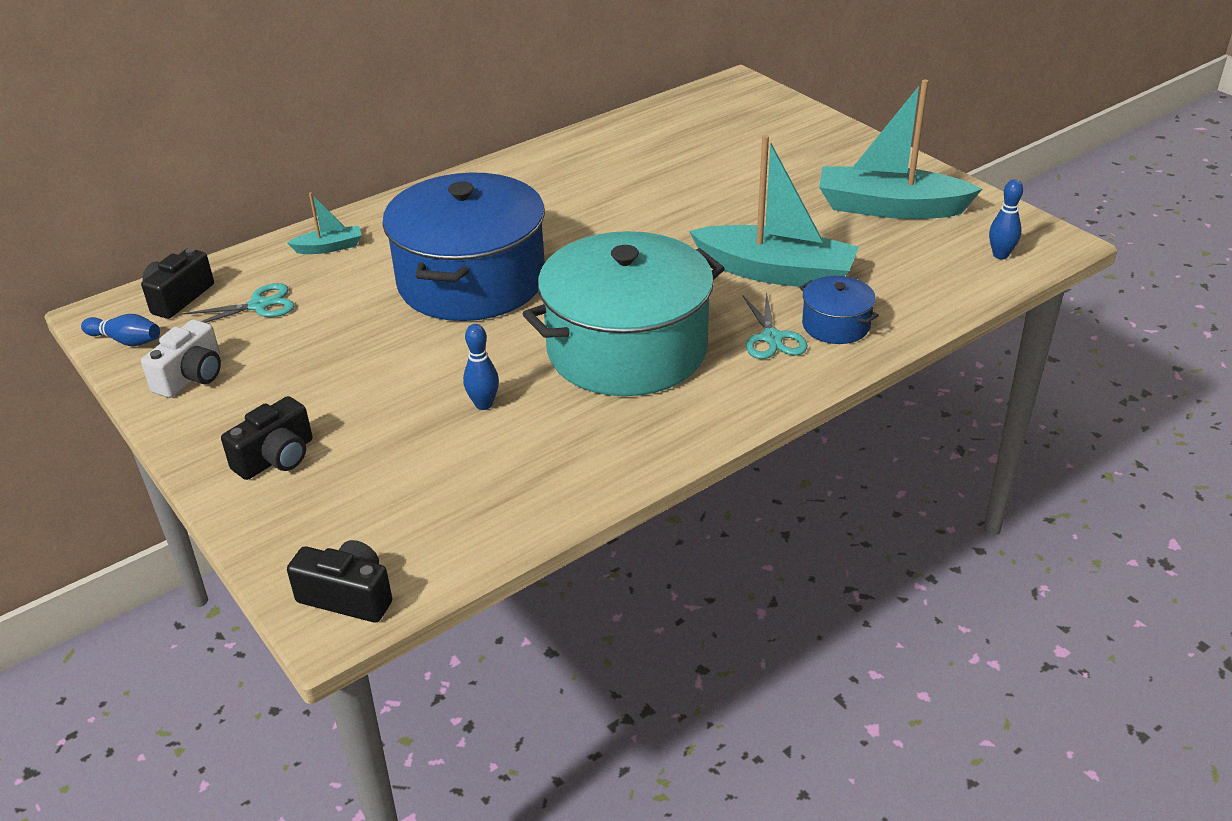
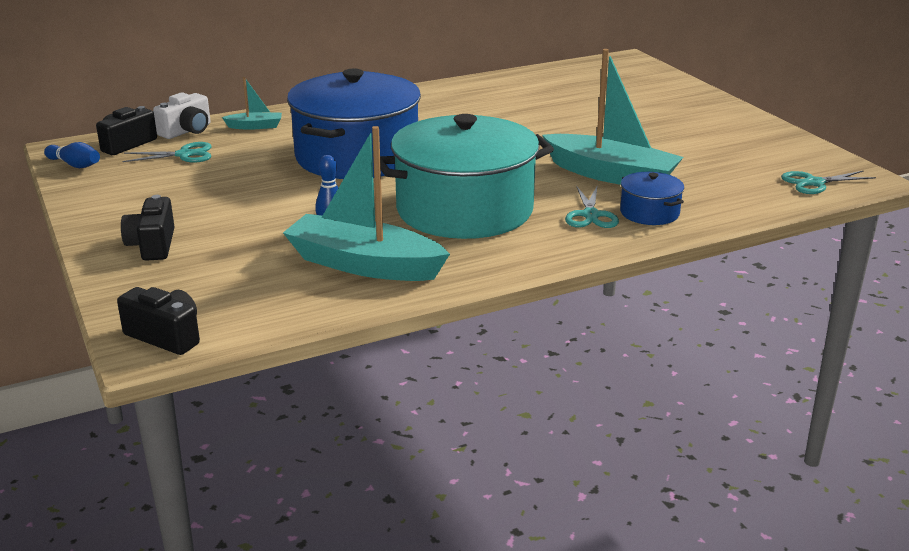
camera: 10 degrees right, 10 degrees down
(192, 377) = (112, 190): white camera -> white camera (187, 131)
(276, 458) = (152, 245): black camera -> black camera turned 120 degrees clockwise
(890, 208) = (727, 144): turquoise boat -> turquoise boat (364, 265)
(1000, 255) = (814, 183): blue bowling pin -> turquoise scissors

